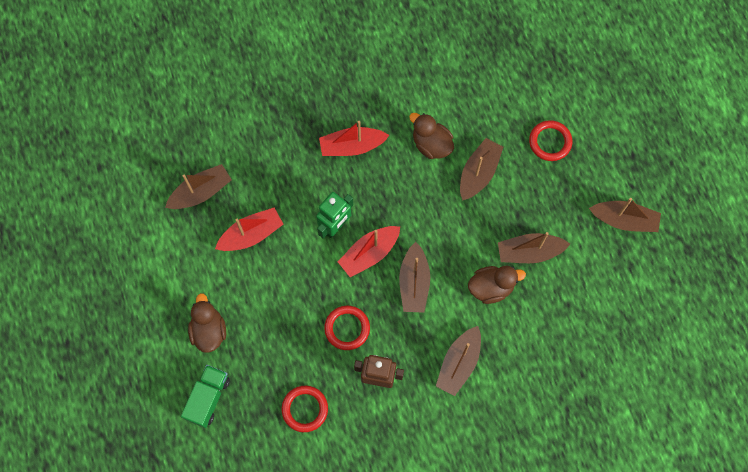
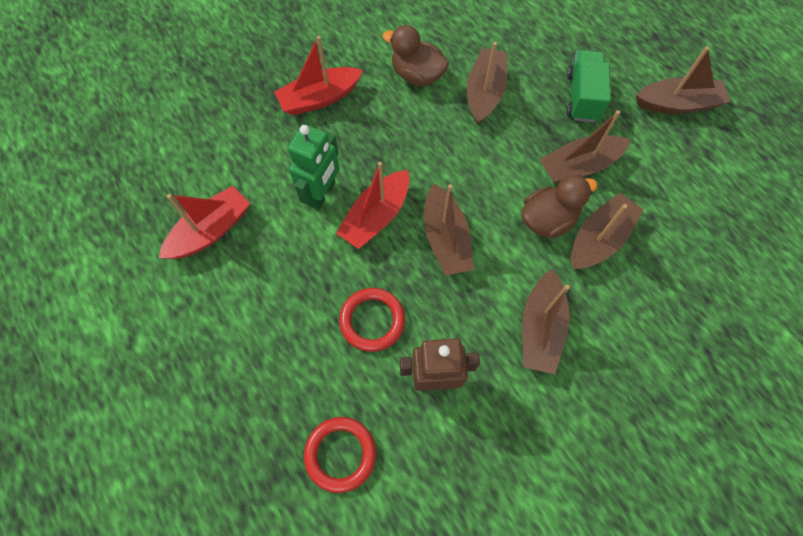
camera: 15 degrees left, 5 degrees down
(201, 192) = (132, 195): brown boat -> brown boat (599, 239)
(208, 398) = (188, 478): green truck -> green truck (582, 97)
(209, 331) = (173, 375): brown duck -> none
(550, 142) = (556, 42): red ring -> none

